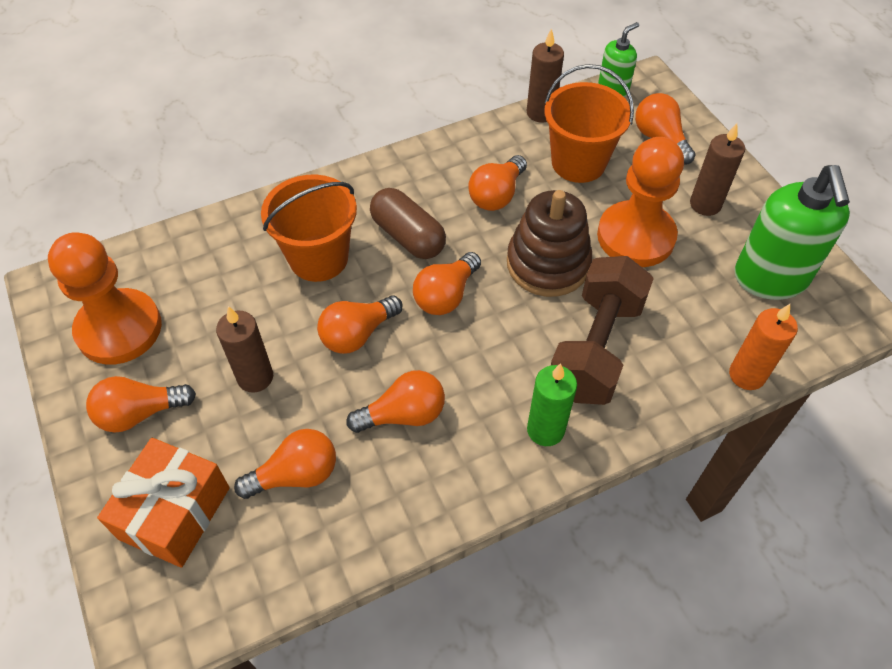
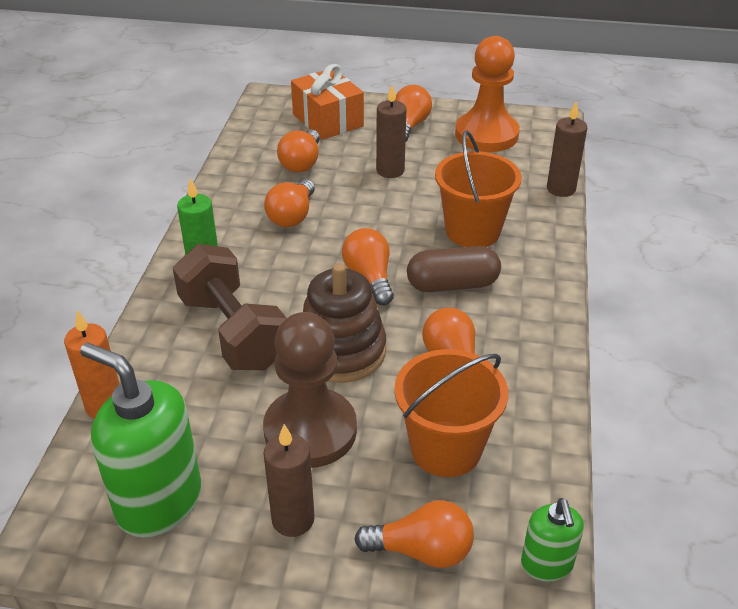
camera: 125 degrees right, 15 degrees down
(357, 334) = (379, 222): orange light bulb -> none
(540, 113) = (550, 463): brown candle -> brown candle (561, 189)
(635, 236) = (310, 430): orange pawn -> brown pawn

